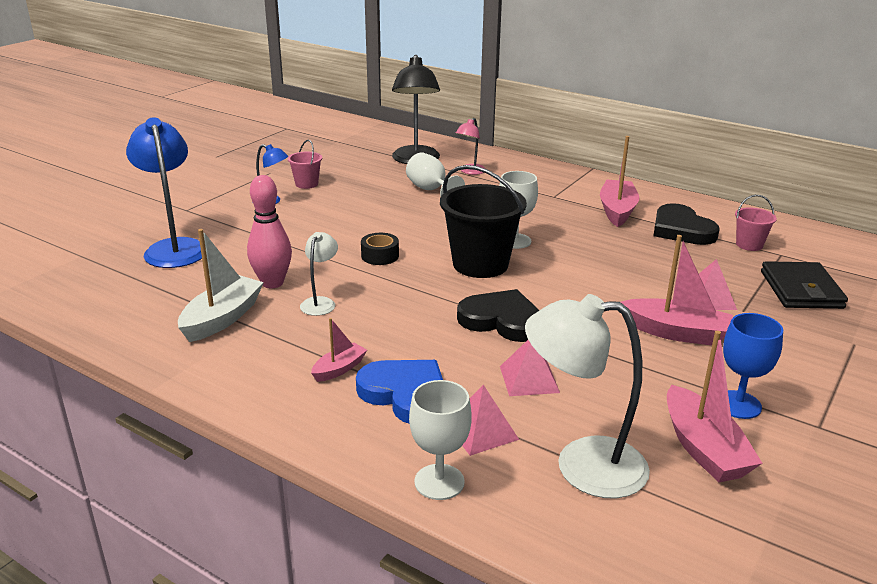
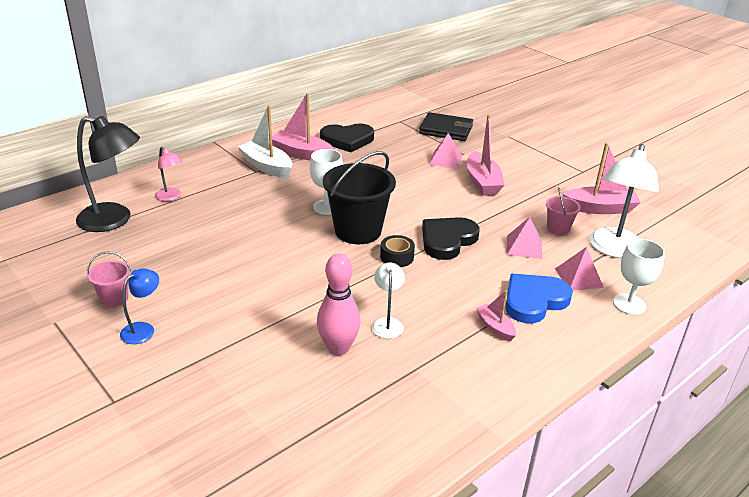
camera: 75 degrees left, 5 degrees up
(174, 248) = (218, 416): blue lamp -> none
(222, 318) = (394, 387): white boat -> white boat (266, 166)
(320, 302) = (387, 323): white lamp -> white lamp turned 60 degrees clockwise
(380, 256) = (316, 277): black tape -> black tape (397, 257)
(430, 190) = (195, 225): white goblet -> none
(676, 332) = (482, 182): pink boat -> pink boat turned 135 degrees clockwise
(738, 405) = (561, 186): blue goblet -> none
(749, 245) = (382, 126): pink bucket -> pink bucket (558, 228)

